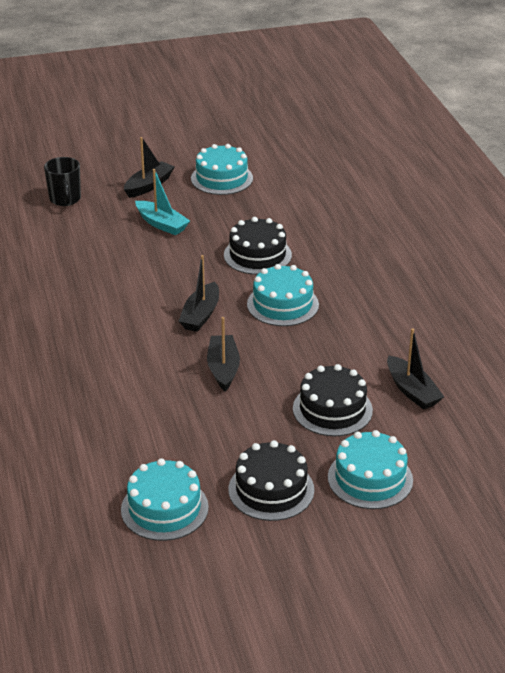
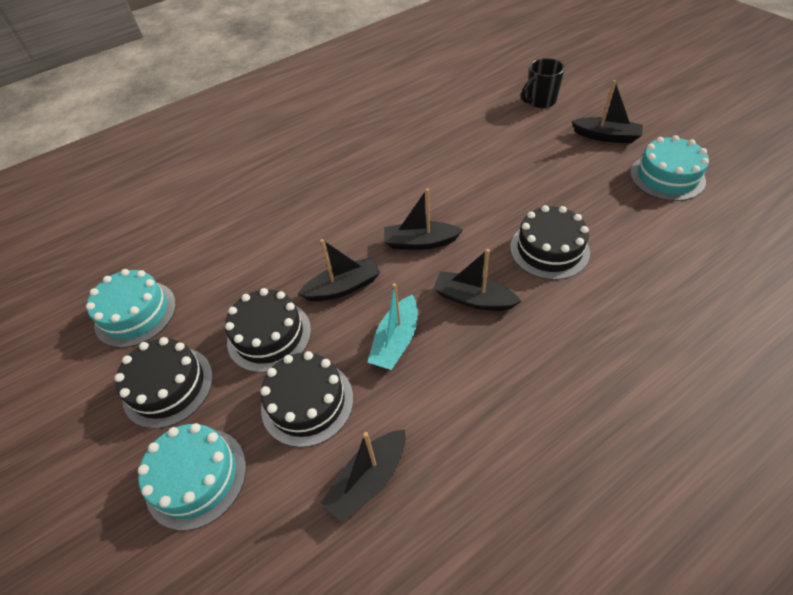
camera: 75 degrees right, 15 degrees up
(161, 224) = (549, 166): turquoise boat -> turquoise boat (396, 341)
(250, 421) = (269, 335): none -> black cake
(282, 304) = (473, 299): turquoise cake -> black boat

